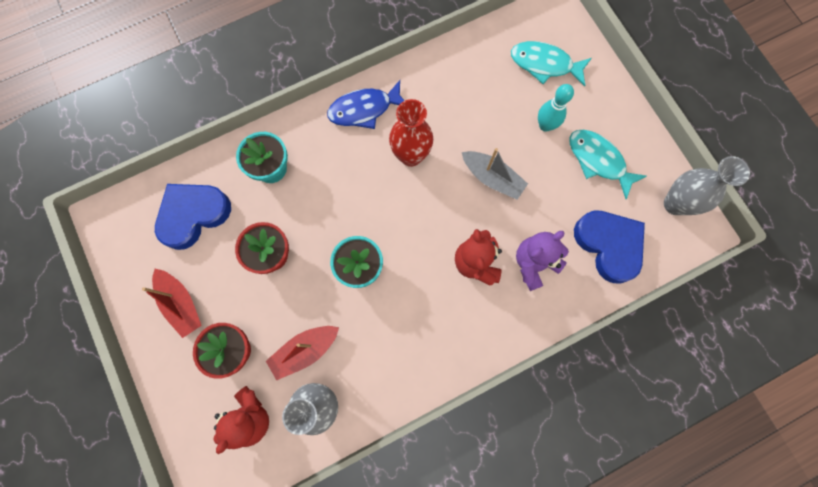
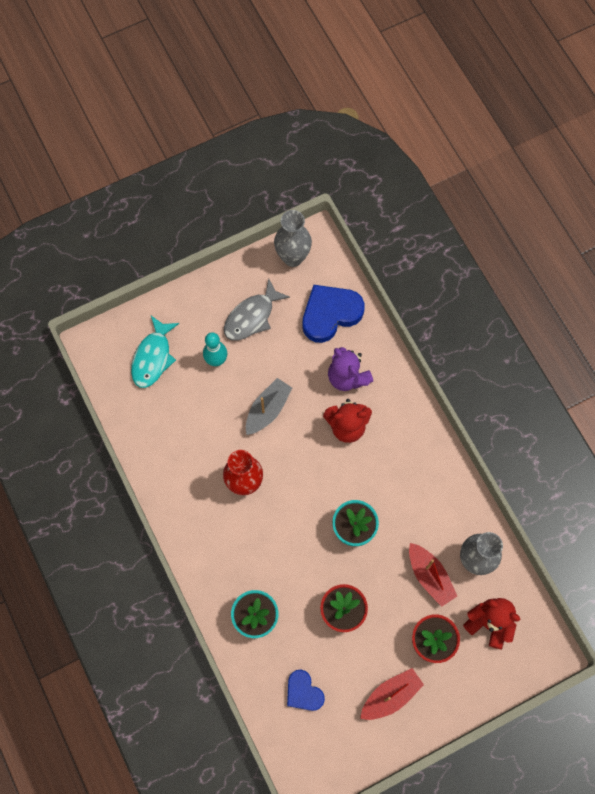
camera: 90 degrees left, 5 degrees down
(193, 215) = (303, 692): blue heart -> blue heart, size x0.60
(364, 109) = (195, 528): blue fish -> none
(598, 160) = (252, 317): turquoise fish -> grey fish

